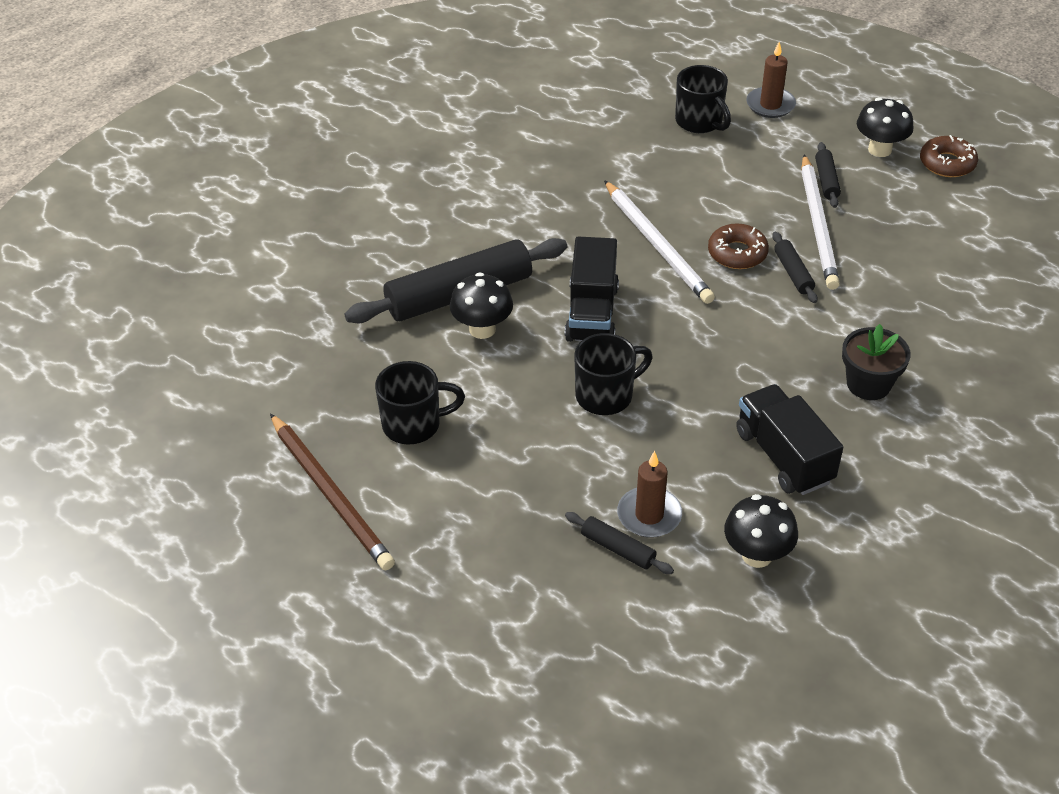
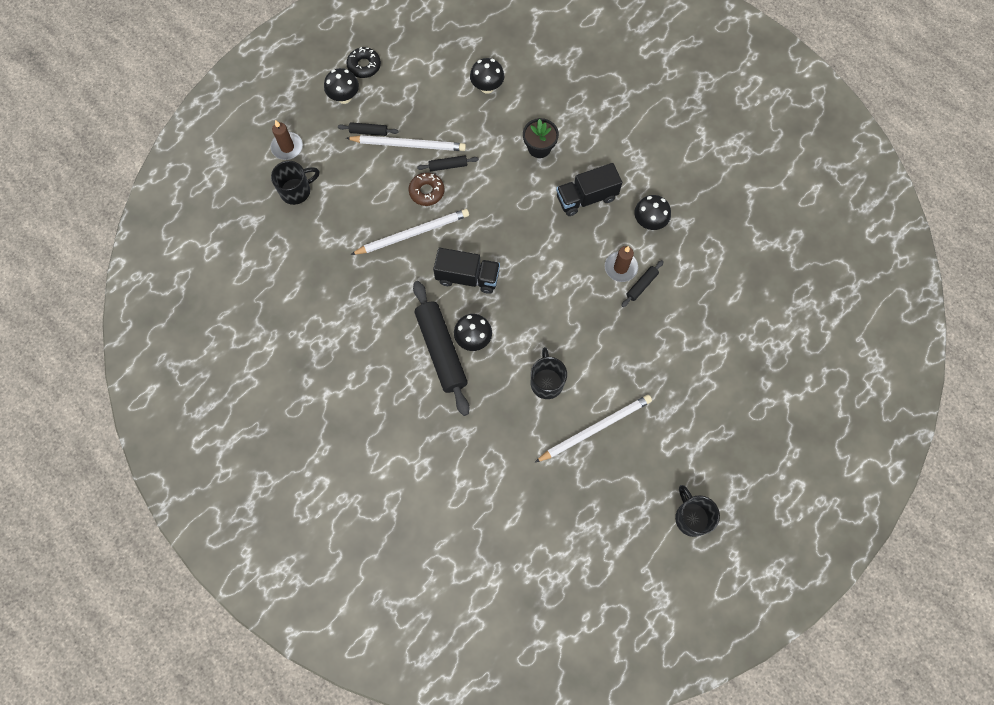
camera: 85 degrees left, 25 degrees up
(331, 494) = (595, 428): brown pencil -> white pencil
(606, 395) = (534, 277): black mug -> black mug (691, 517)
(947, 163) = (364, 66): brown donut -> black donut
(968, 307) = (487, 87): none -> black mushroom

